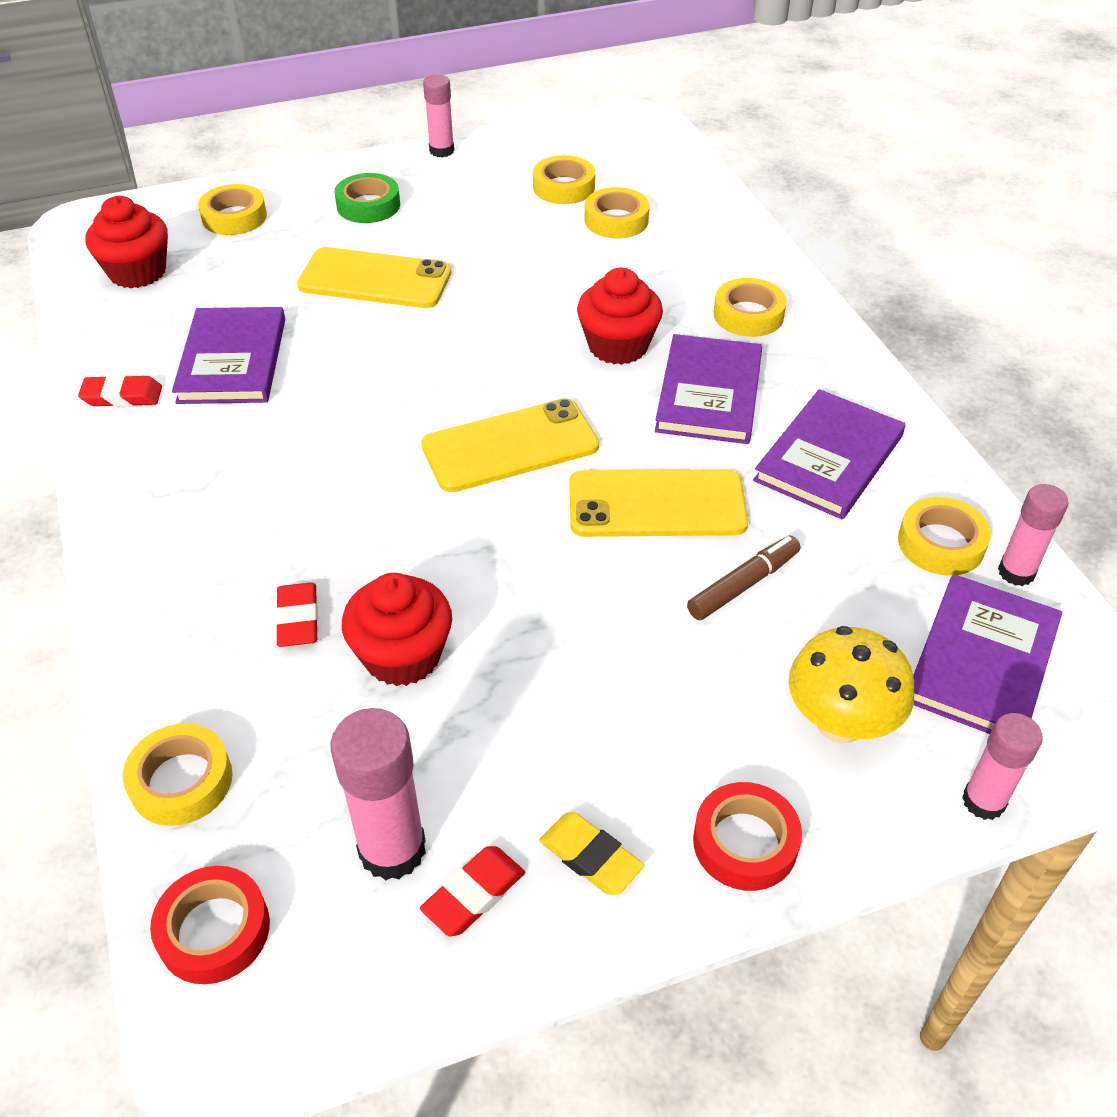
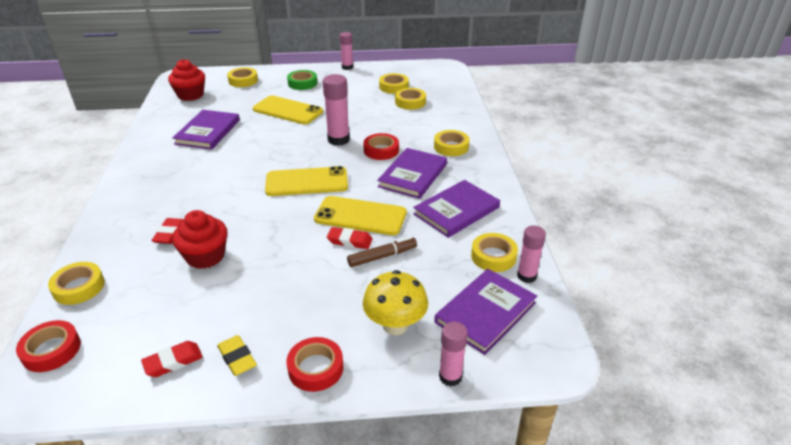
camera: 15 degrees right, 10 degrees down
(122, 396) = (154, 138): red eraser -> red eraser (349, 241)
(392, 849) = (149, 334): pink glue stick -> pink glue stick (338, 140)
(618, 346) = (381, 150): red cupcake -> red tape

